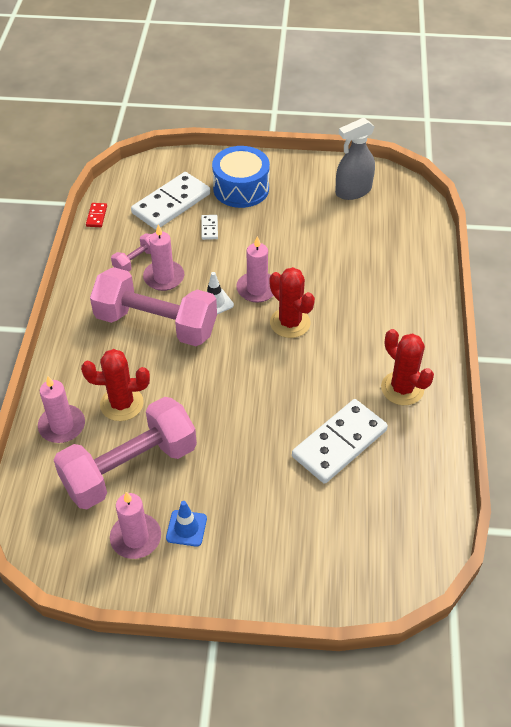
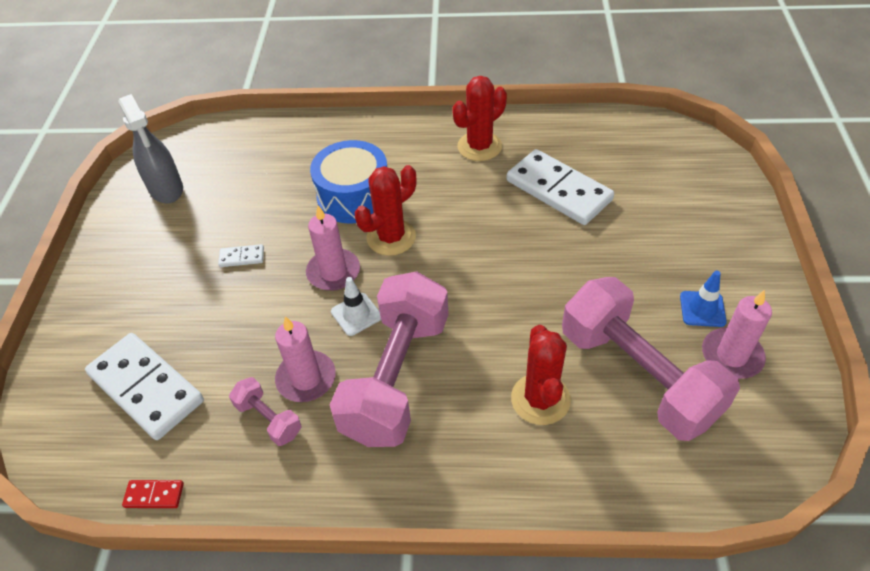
camera: 90 degrees left, 0 degrees up
(62, 426) = (590, 468): pink candle -> none
(209, 228) = (210, 333): white domino -> white domino (242, 257)
(241, 188) = (132, 303): blue drum -> blue drum (354, 196)

